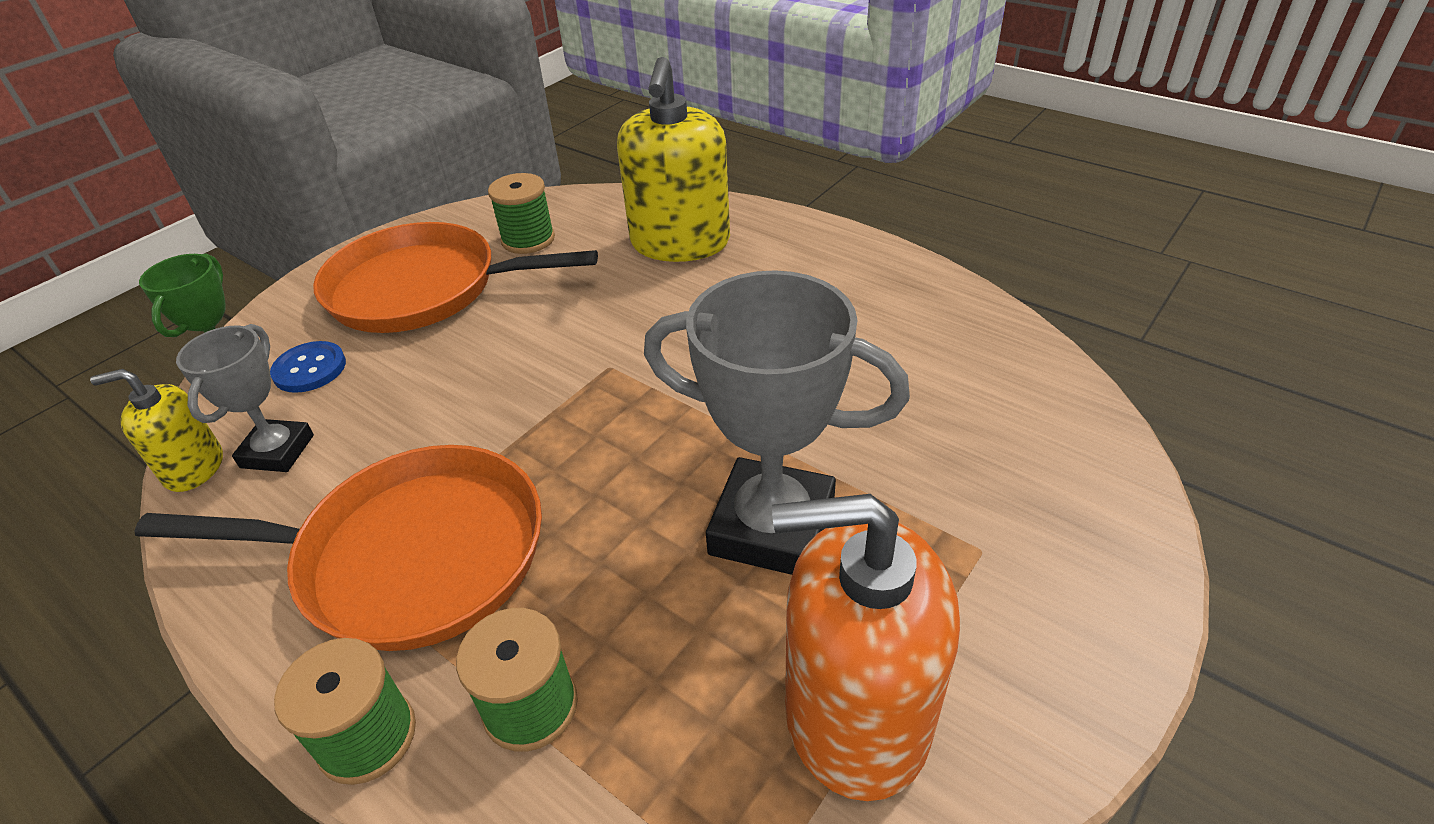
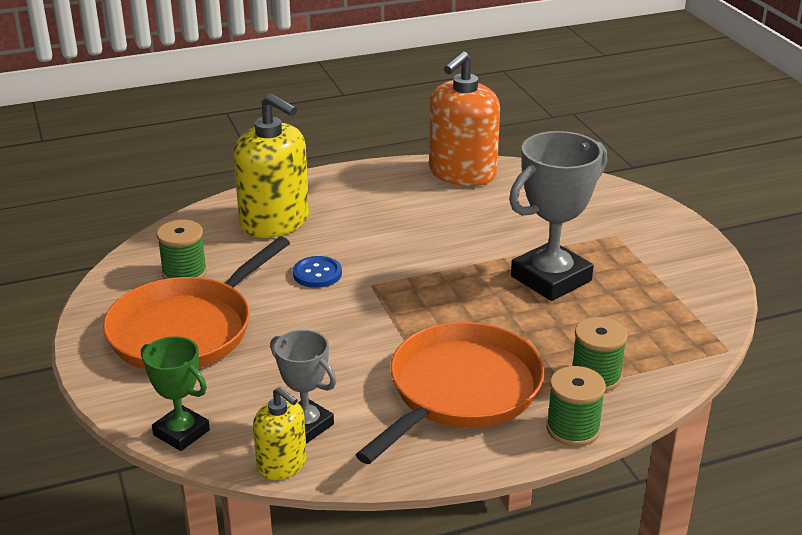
camera: 60 degrees left, 10 degrees down
(194, 468) = (282, 464): yellow soap dispenser -> yellow soap dispenser turned 75 degrees counterclockwise
(309, 369) = (224, 397): blue button -> blue button (317, 274)
(856, 715) = (669, 297): orange soap dispenser -> orange soap dispenser (462, 173)

